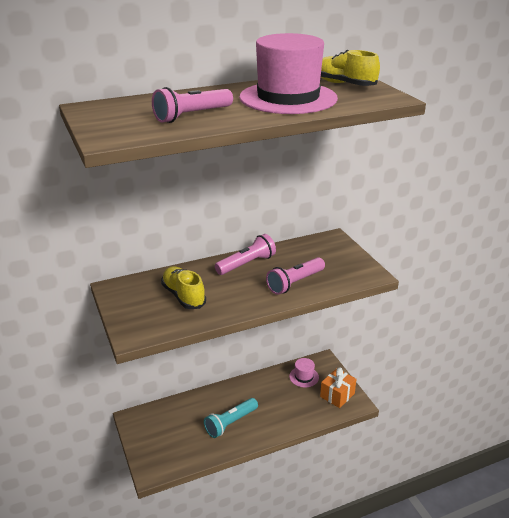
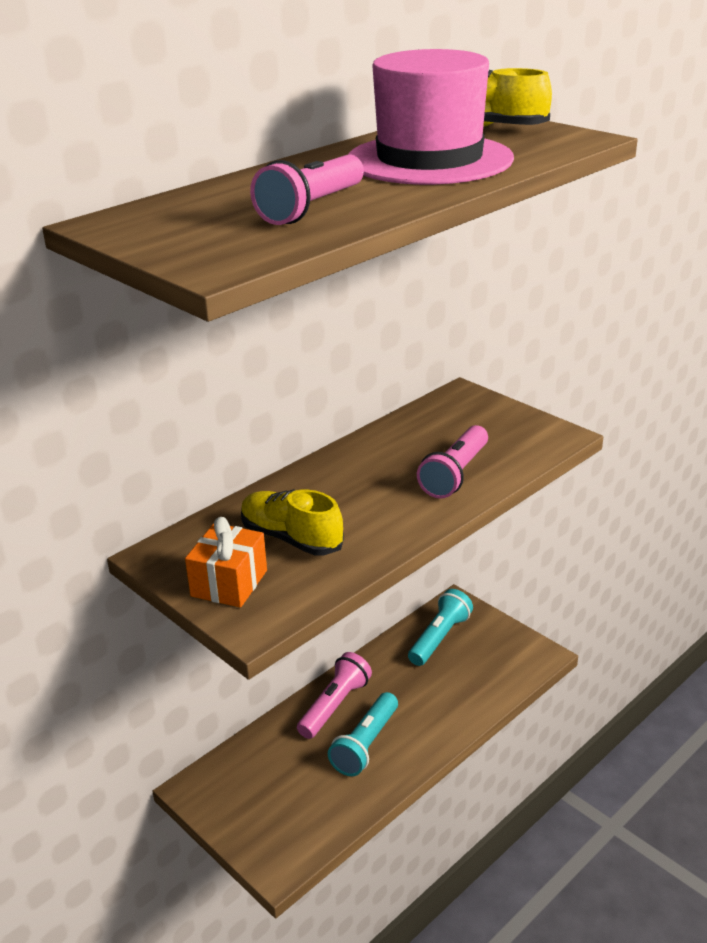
camera: 20 degrees left, 0 degrees up
(247, 264) = (357, 463): pink flashlight -> pink flashlight (335, 705)
(304, 377) = (439, 638): pink hat -> turquoise flashlight
(337, 395) = (506, 651): orange gift -> orange gift (229, 583)

